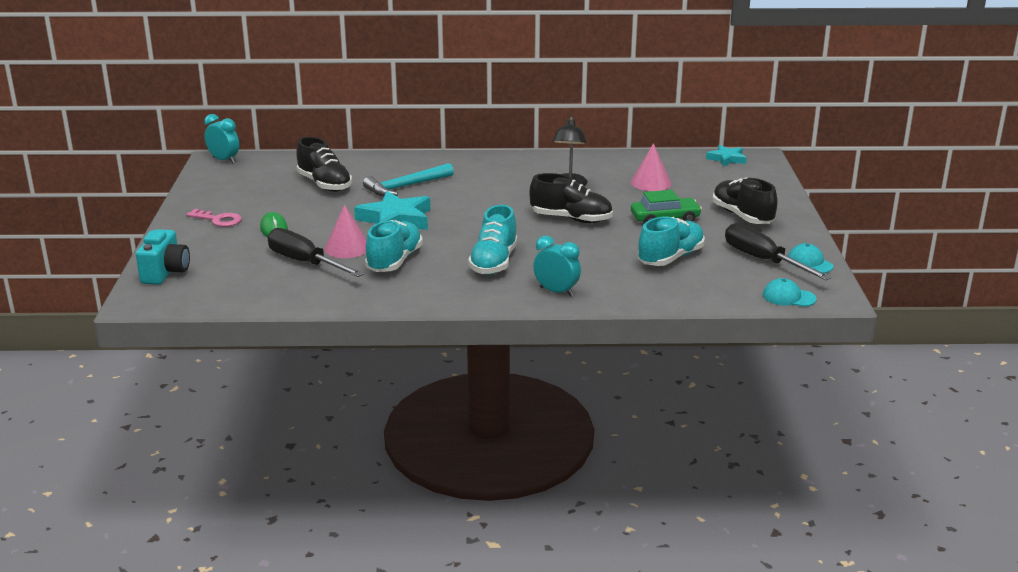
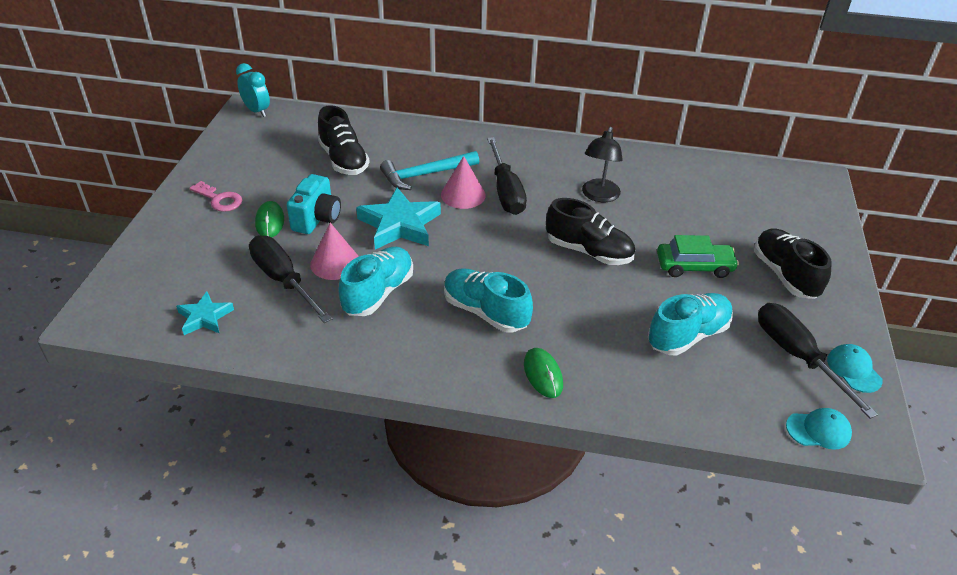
camera: 10 degrees right, 15 degrees up
(165, 273) = (136, 275): turquoise camera -> turquoise camera (317, 219)
(484, 190) = (506, 191): none -> black screwdriver
(494, 262) = (485, 312): turquoise shoe -> turquoise shoe turned 105 degrees clockwise
(556, 292) = (543, 374): turquoise clock -> green mouse
(651, 183) = (690, 204): pink cone -> pink cone (463, 195)
(727, 159) = (783, 177): turquoise star -> turquoise star (205, 317)
(788, 297) = (818, 430): turquoise cap -> turquoise cap turned 150 degrees clockwise

